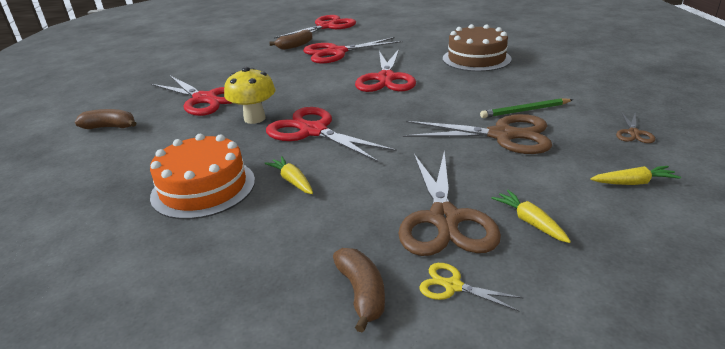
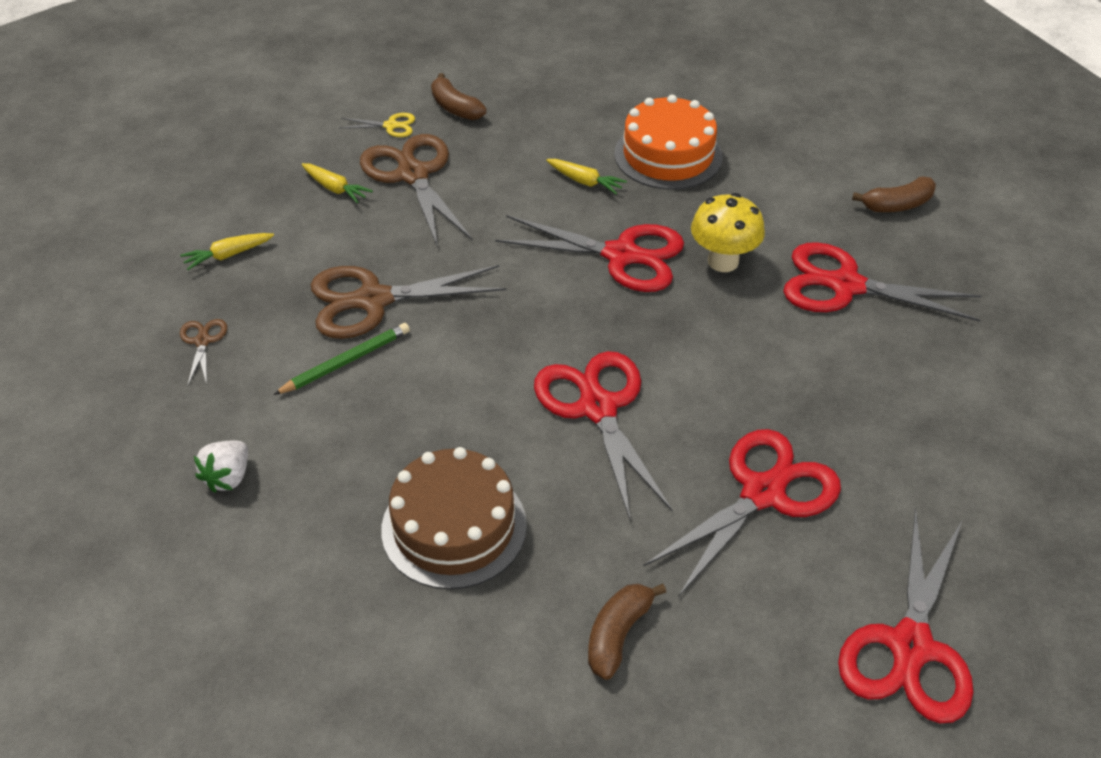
camera: 155 degrees right, 15 degrees up
(295, 46) = (883, 507): brown banana -> brown banana (618, 635)
(594, 81) = (228, 477): none -> white strawberry

